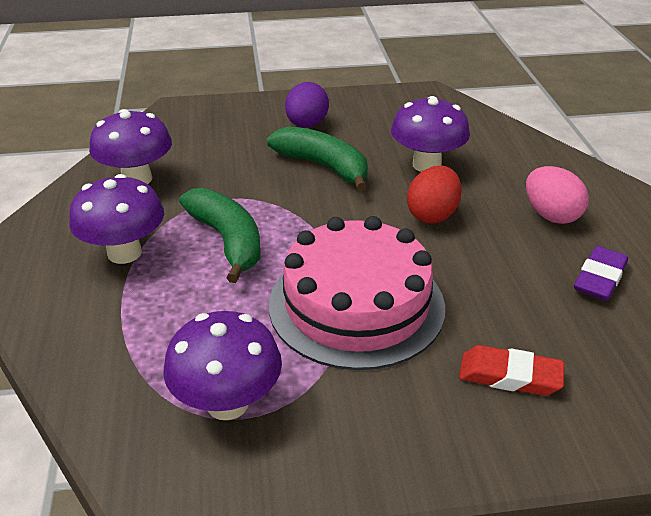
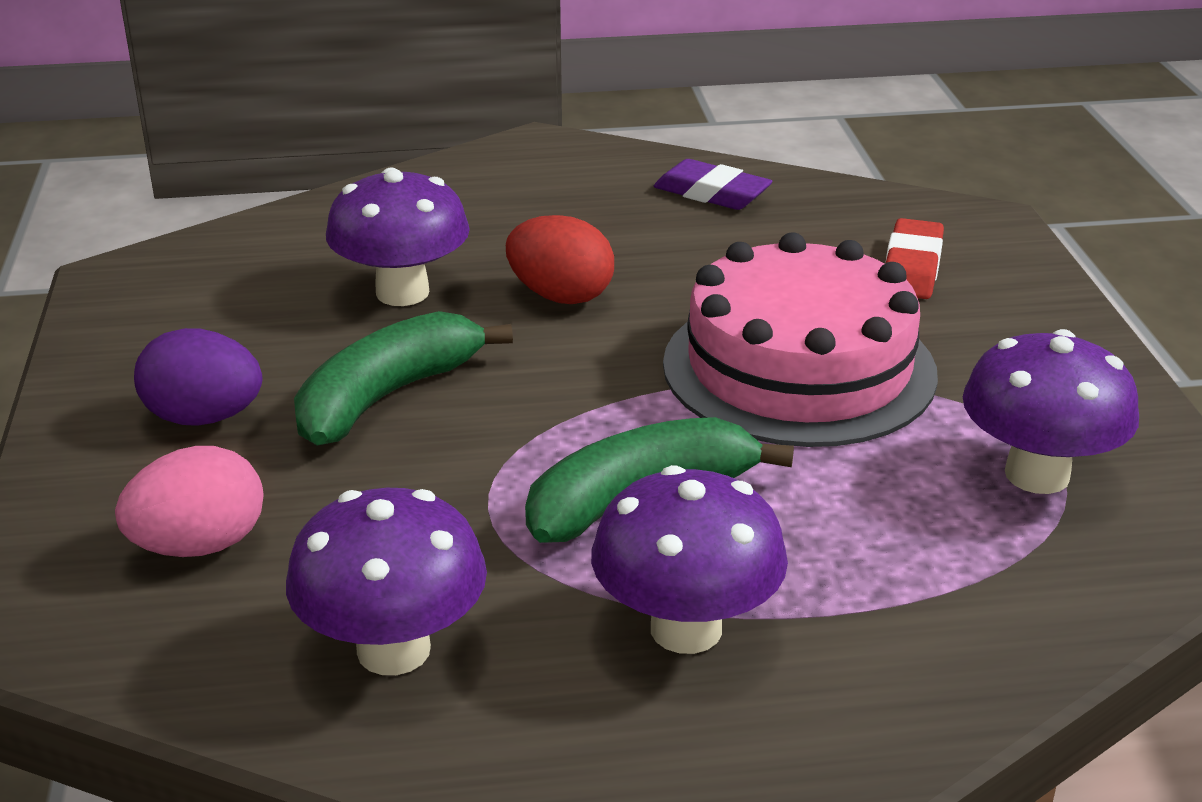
camera: 90 degrees left, 5 degrees down
(551, 215) = (565, 207): pink egg -> pink egg (199, 546)

